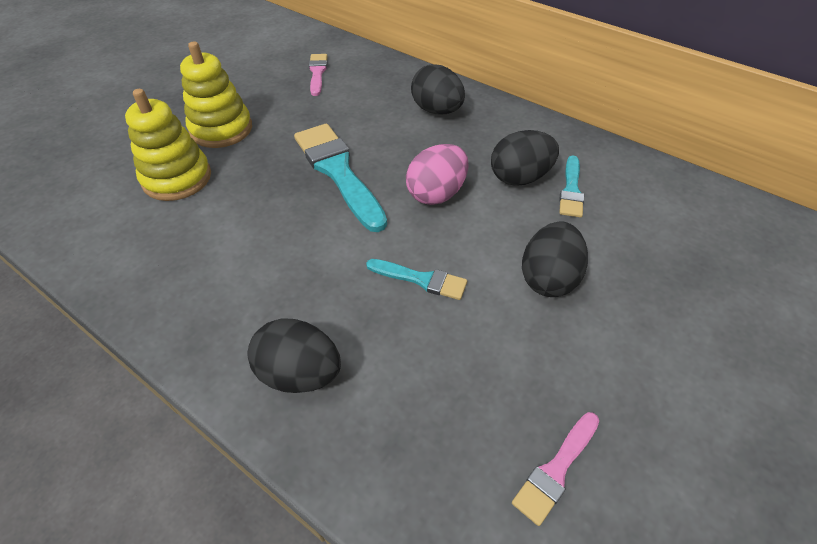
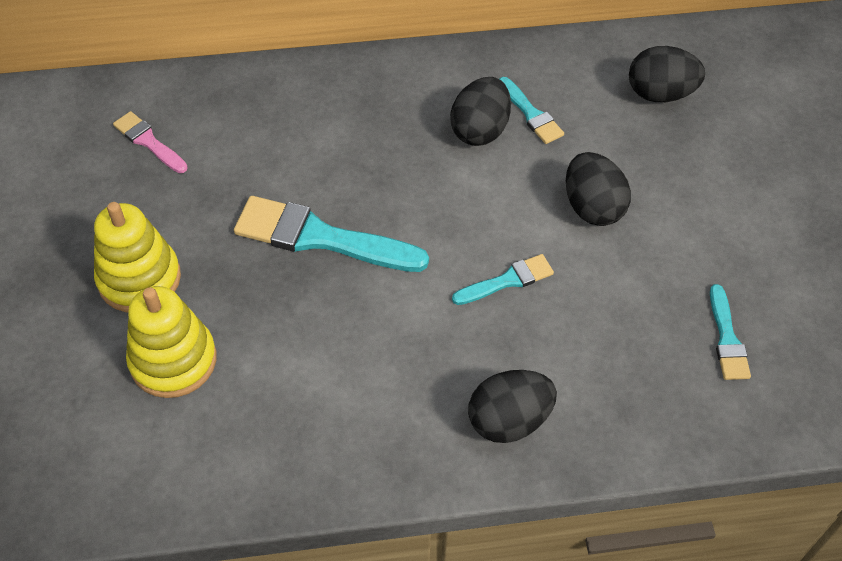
camera: 45 degrees left, 5 degrees up
(436, 194) = (431, 196): pink egg -> none
(437, 110) = (329, 106): black egg -> black egg (660, 94)
(556, 470) = (727, 338): pink brush -> turquoise brush

